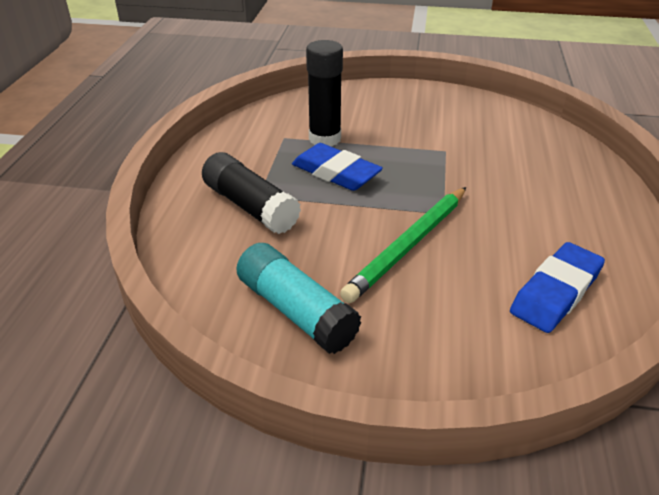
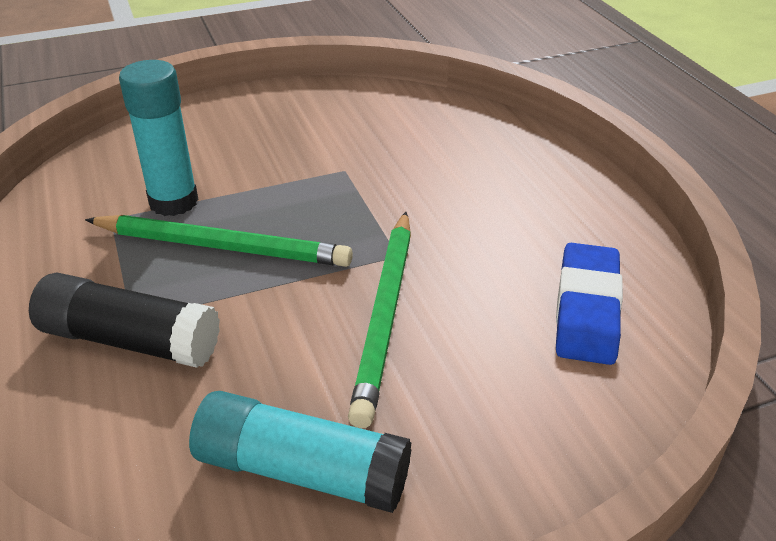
camera: 30 degrees left, 0 degrees up
(325, 139) = (173, 202): black glue stick -> turquoise glue stick
(336, 173) = (222, 247): blue eraser -> green pencil

